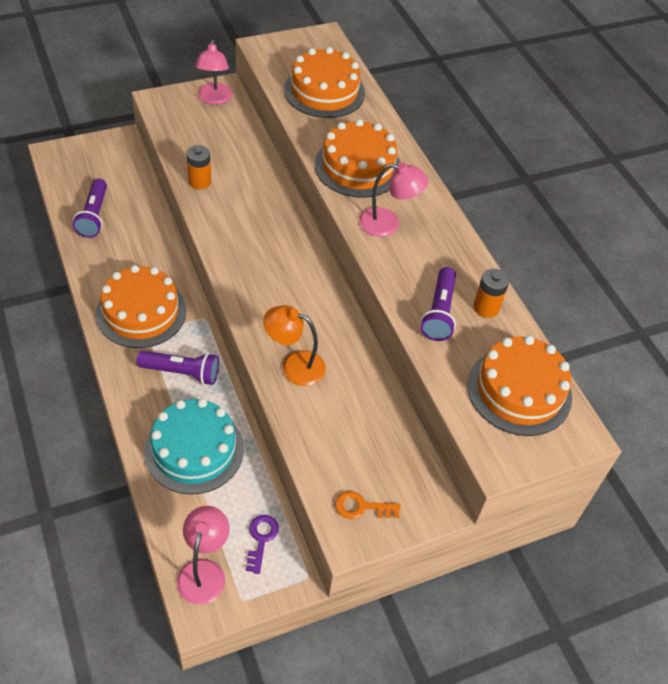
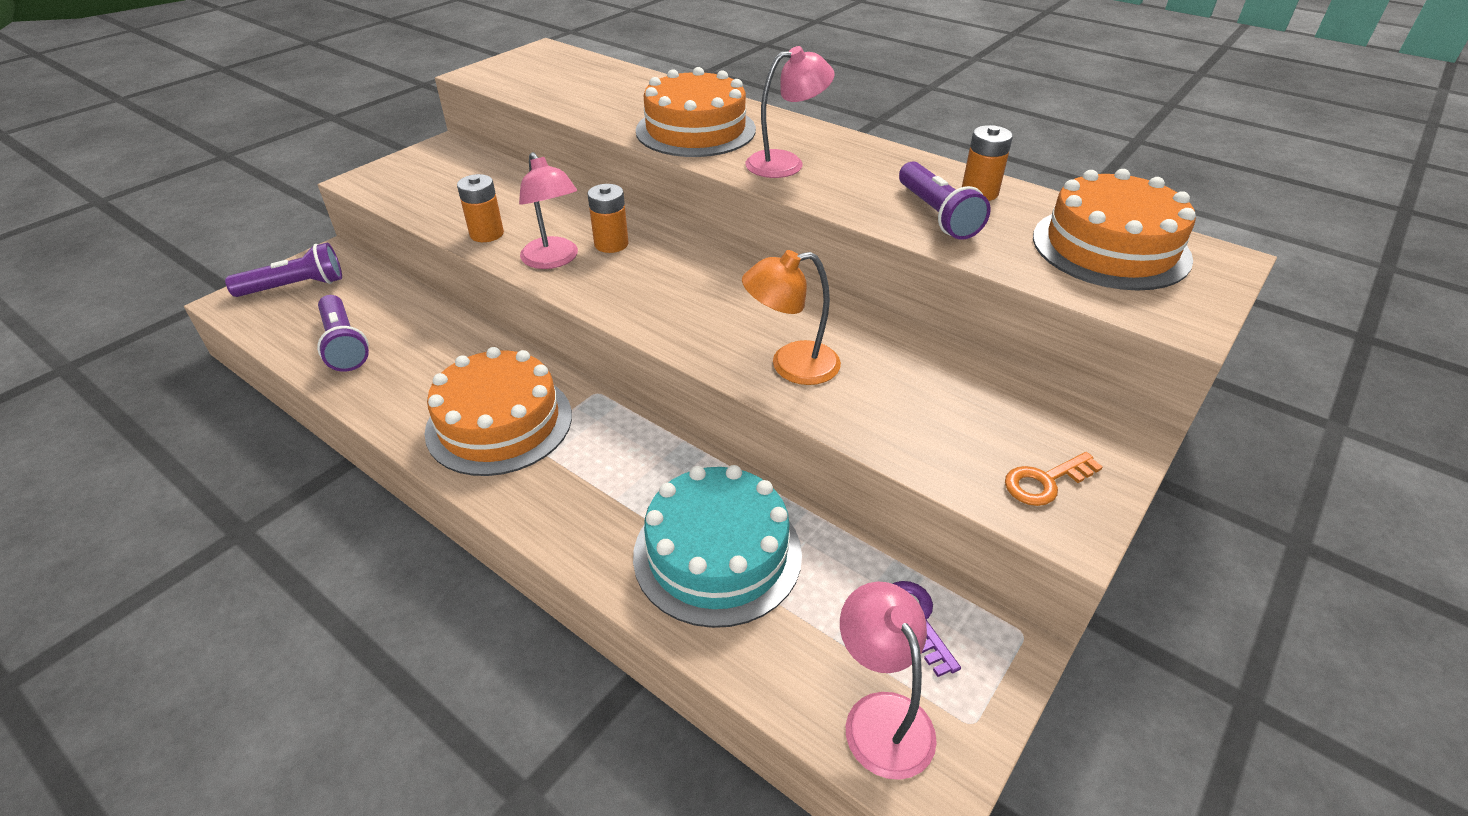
camera: 25 degrees left, 10 degrees down
(182, 373) = (618, 467): purple flashlight -> purple flashlight (295, 287)
(214, 99) = (440, 158): pink lamp -> pink lamp (554, 260)
(264, 224) = (611, 244): none -> orange battery
(324, 91) = (589, 86): orange cake -> none

